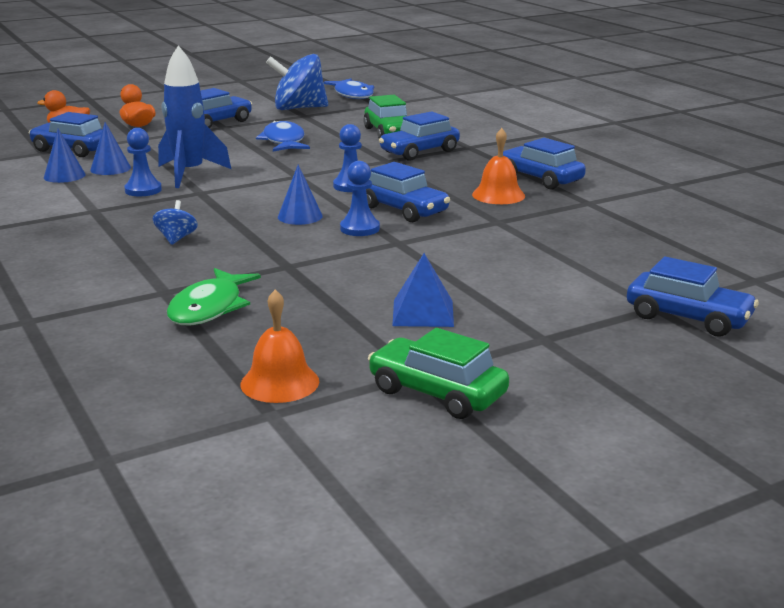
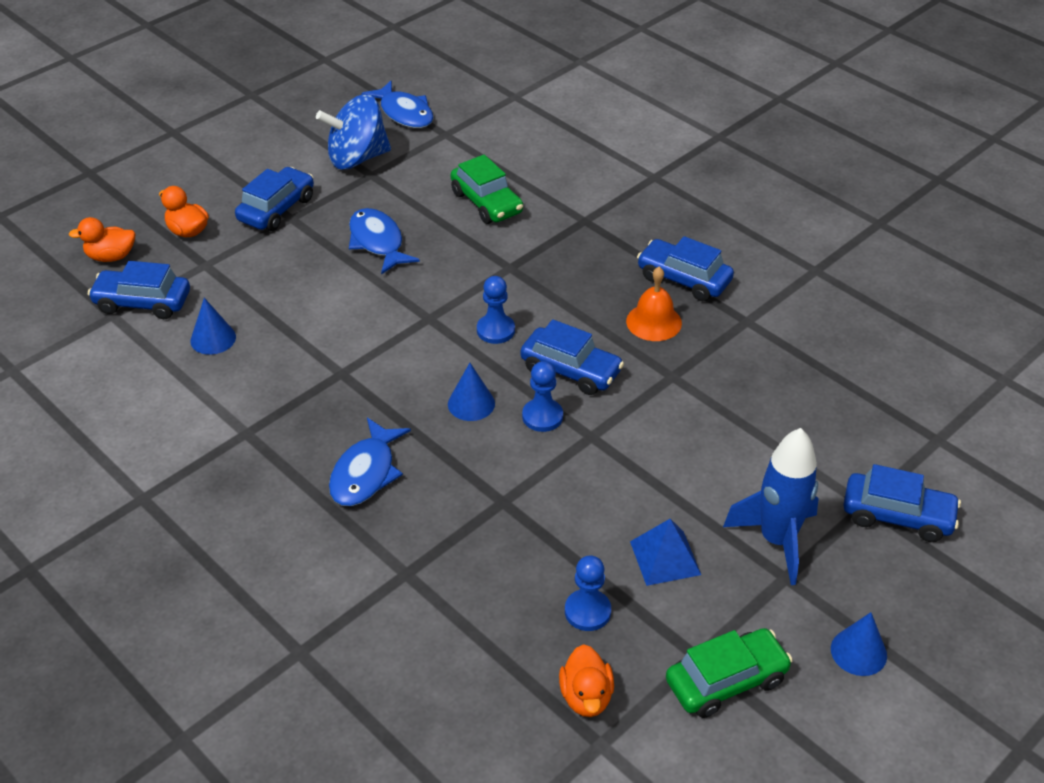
camera: 15 degrees left, 20 degrees up
(64, 176) = (169, 364): blue cone -> blue cone (858, 652)
(143, 190) = (276, 380): blue pawn -> blue pawn (587, 611)
(176, 239) = (366, 473): blue spinning top -> blue fish
(189, 174) = (308, 335): blue rocket -> blue rocket (777, 540)
(209, 308) = (464, 592): green fish -> none
(280, 382) = (586, 697): orange bell -> orange duck
(419, 152) = (537, 241): blue car -> none
(437, 393) = (726, 681): green car -> green car turned 135 degrees clockwise

